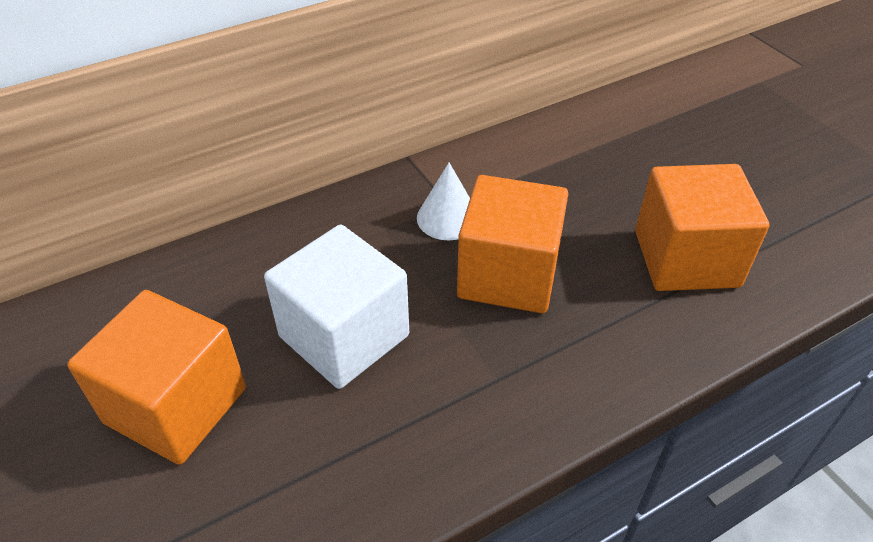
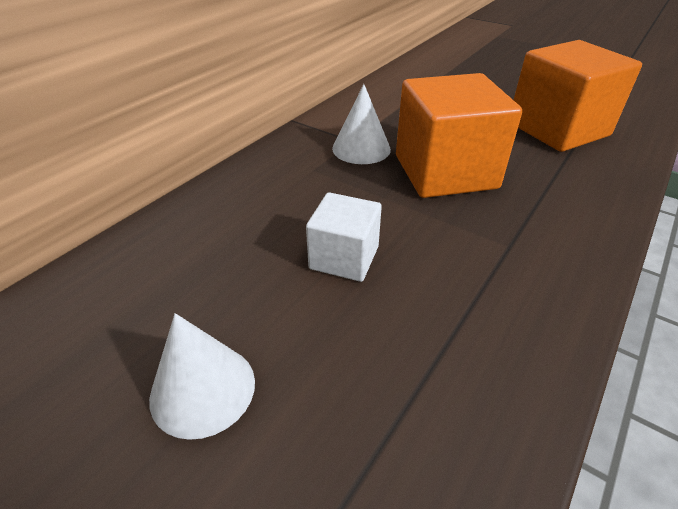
camera: 25 degrees left, 5 degrees down
(176, 405) = (203, 389): orange cube -> white cone
(344, 336) = (344, 258): white cube -> white cube, size x0.55

